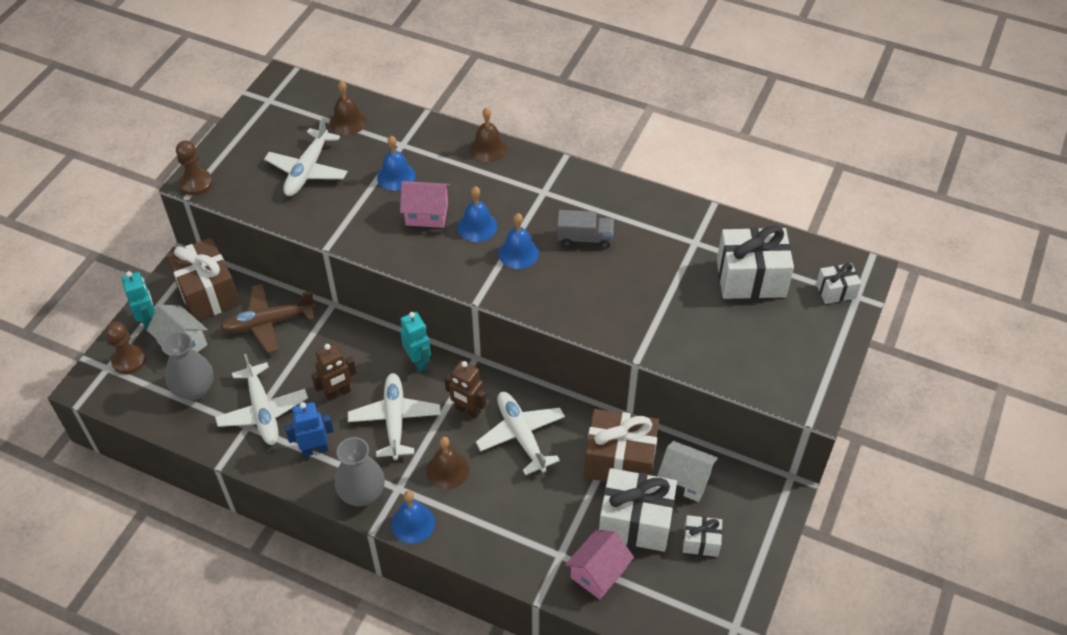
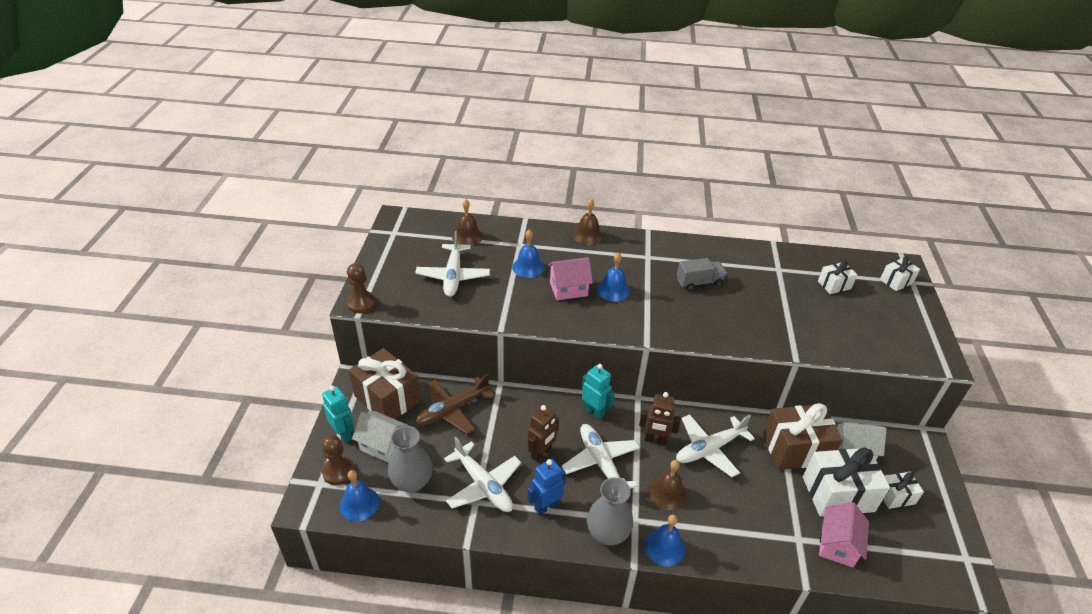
camera: 20 degrees left, 10 degrees down
(518, 253) = (657, 302): blue bell -> blue bell (359, 504)
(521, 435) = (709, 449): white plane -> white plane turned 75 degrees counterclockwise
(750, 278) = (834, 285): white gift -> white gift, size x0.52

